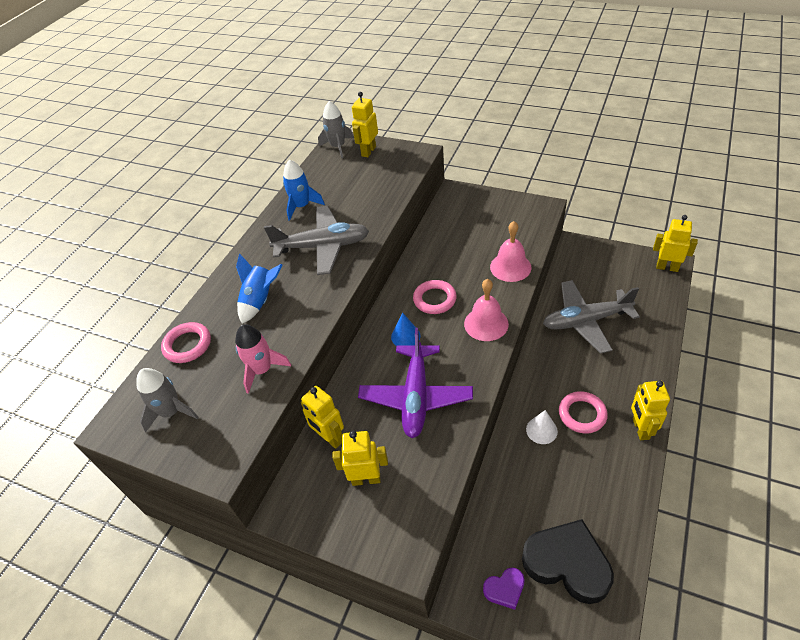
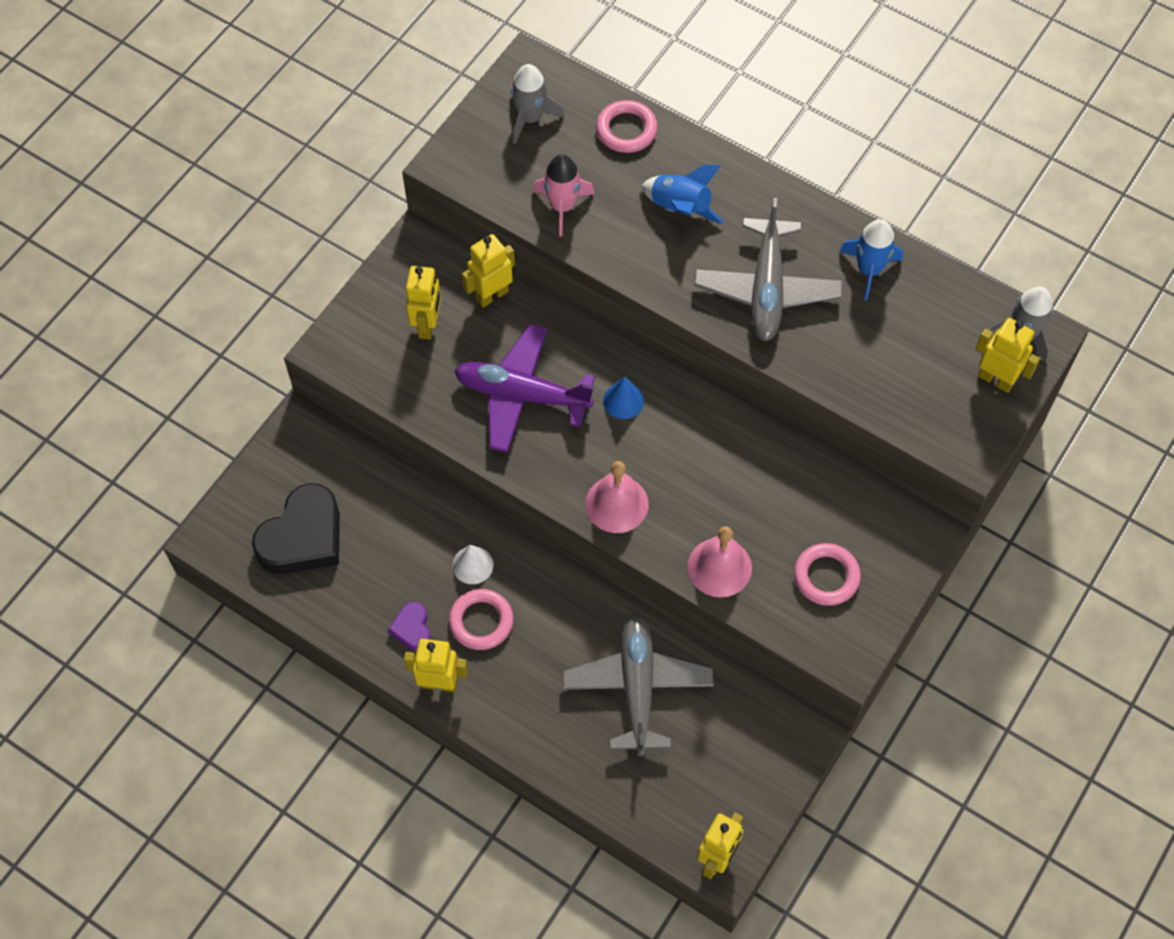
camera: 95 degrees right, 15 degrees up
(434, 299) = (681, 450): pink ring -> pink ring (826, 576)
(505, 589) = (297, 468): purple heart -> purple heart (412, 629)

